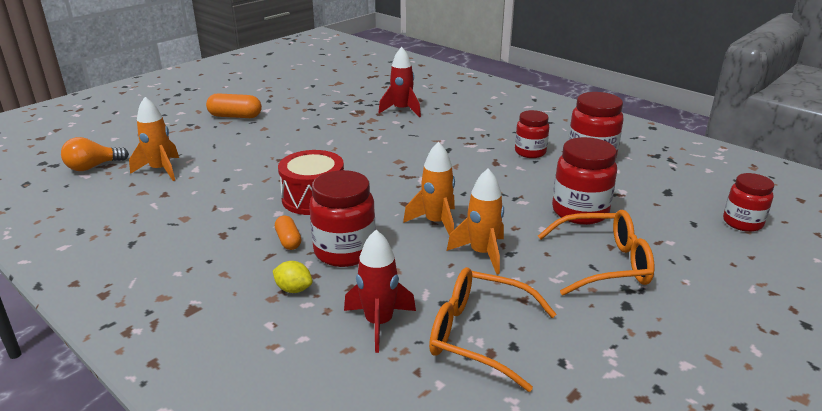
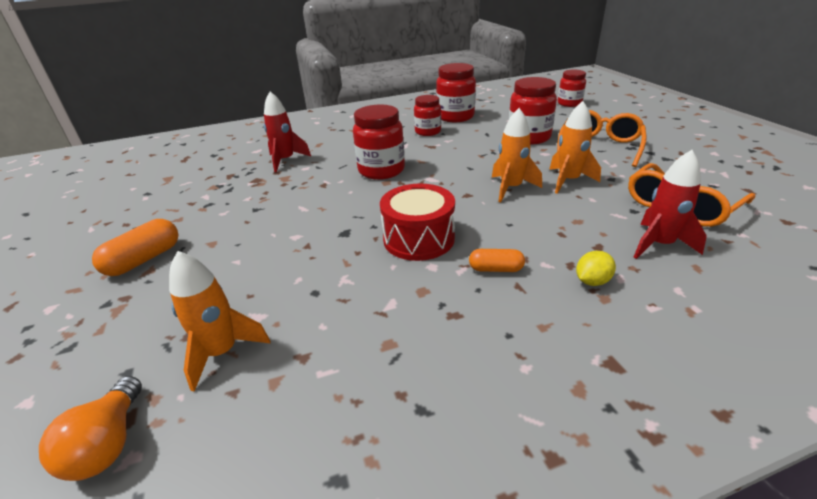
camera: 60 degrees left, 5 degrees up
(344, 251) = (535, 240): red jar -> red jar (381, 170)

